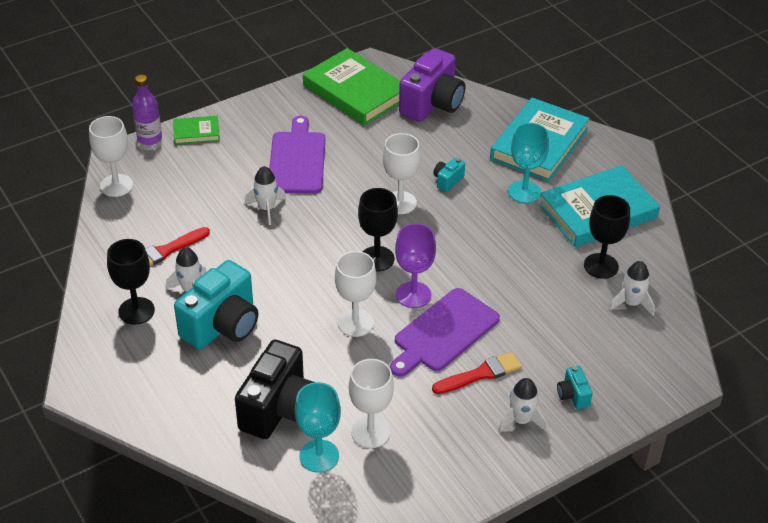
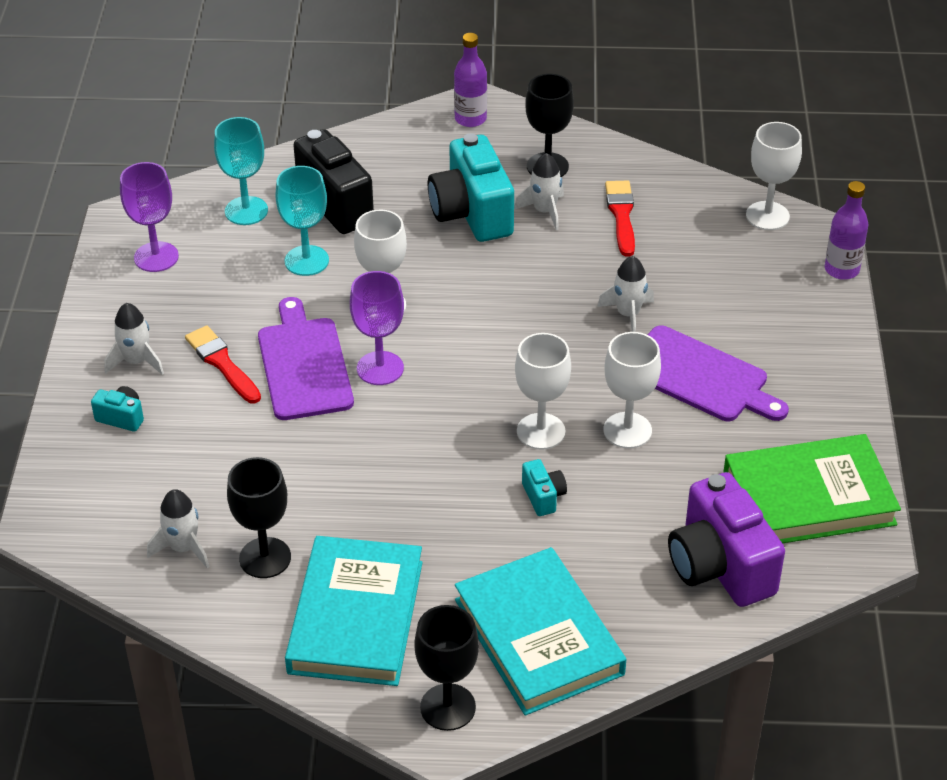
camera: 125 degrees right, 0 degrees up
(104, 382) = (470, 119): none -> purple bottle
(196, 132) = (824, 312): green book -> none
(370, 432) = (237, 254): white goblet -> white goblet (627, 430)
(377, 259) = (463, 366): black goblet -> black goblet (448, 707)
(414, 479) = (156, 257): none -> purple goblet
(480, 374) = (222, 363): red brush -> red brush turned 135 degrees clockwise
(524, 192) = (458, 562): turquoise goblet -> turquoise goblet (306, 261)

